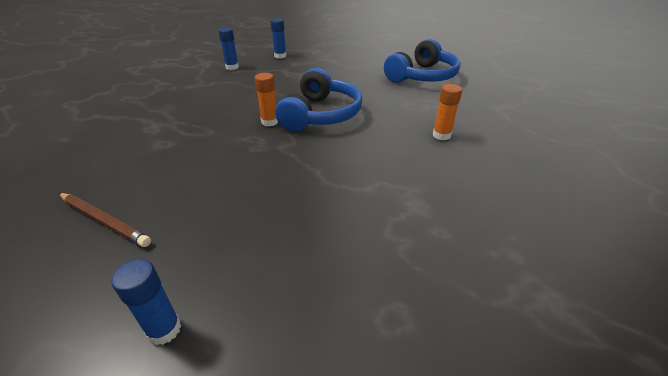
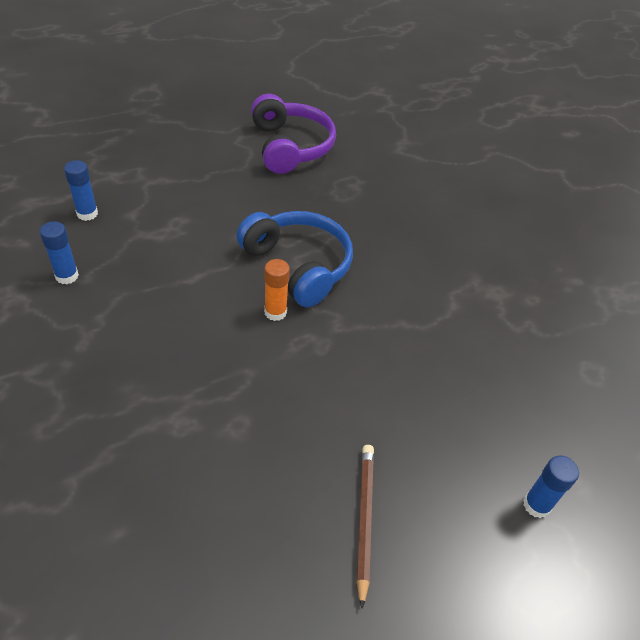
camera: 60 degrees left, 10 degrees up
(104, 221) = (364, 519): brown pencil -> brown pencil turned 60 degrees counterclockwise
(422, 76) = (291, 146): blue headphones -> purple headphones
(441, 135) = (414, 214): orange glue stick -> none

